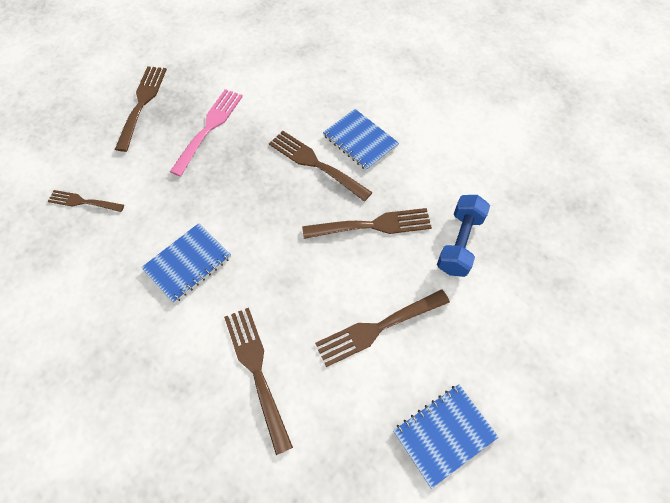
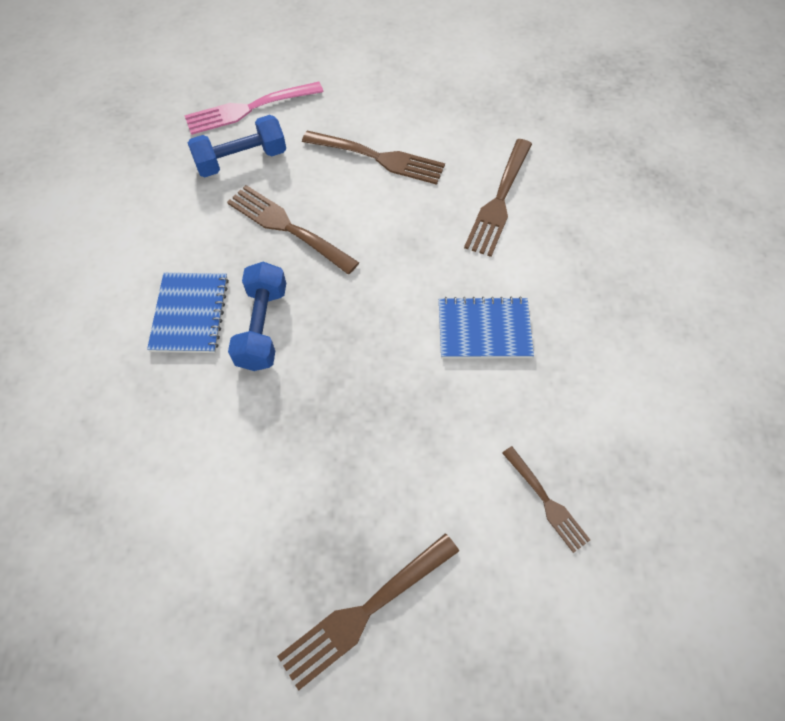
camera: 135 degrees left, 0 degrees up
(209, 128) = (320, 481): pink fork -> pink fork (249, 108)
(316, 164) = (262, 327): brown fork -> blue dumbbell
(444, 434) = (409, 79): blue notebook -> none

